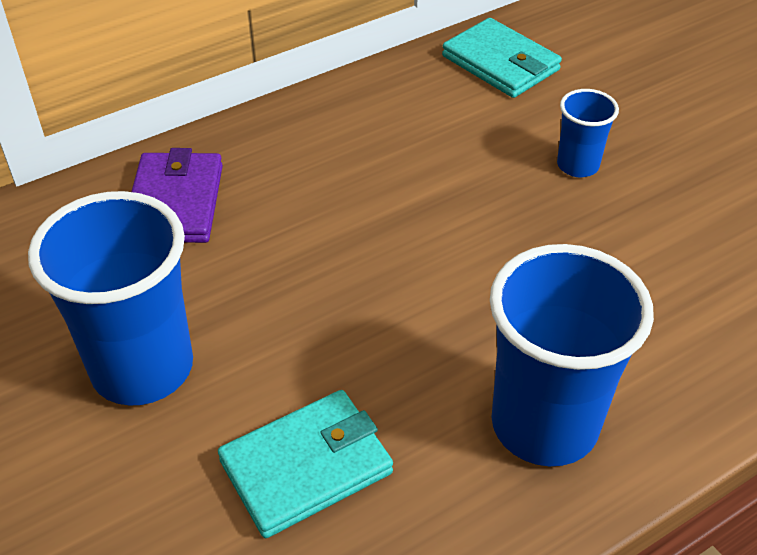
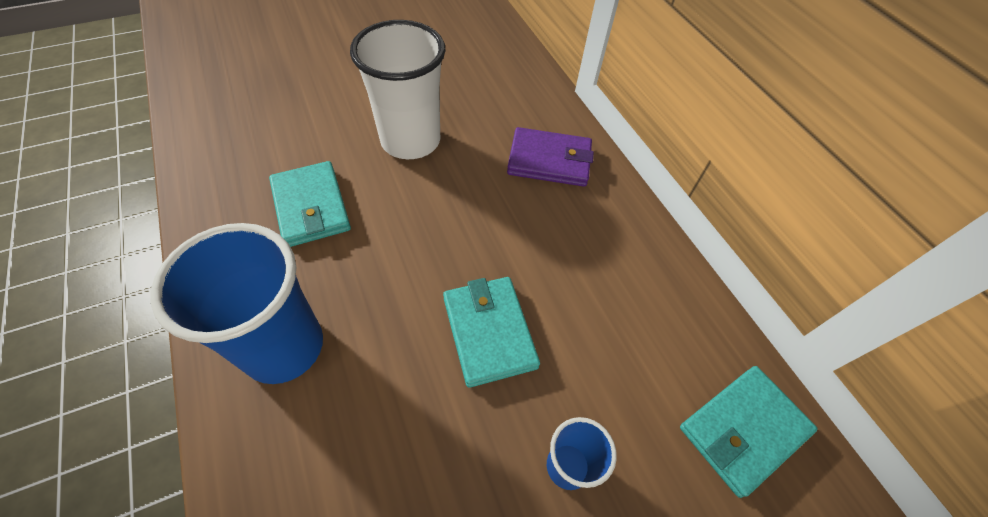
camera: 95 degrees right, 10 degrees up
(142, 368) = (410, 141): blue cup -> white cup
(459, 233) = (489, 332): none -> turquoise wallet

